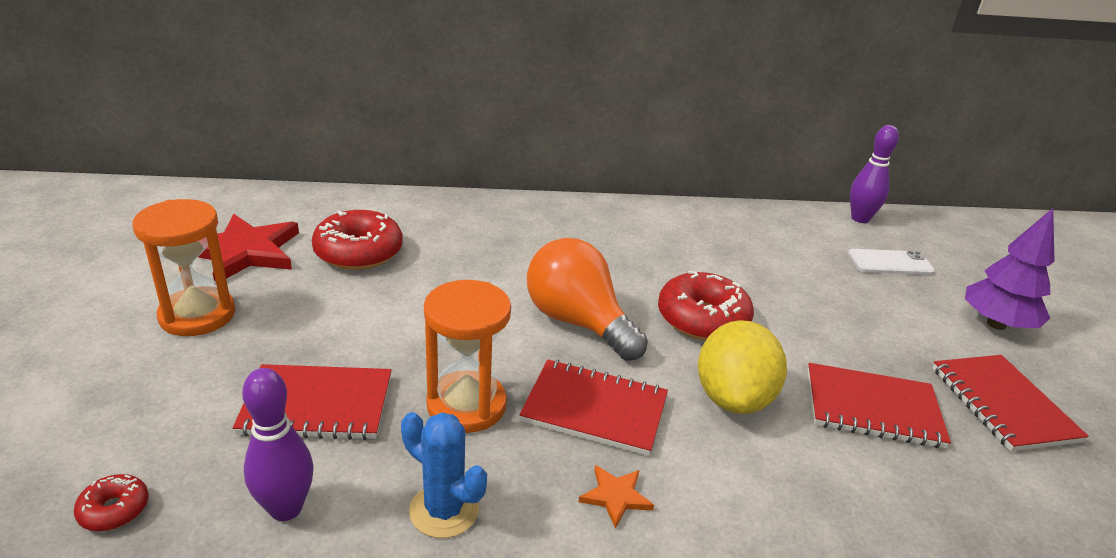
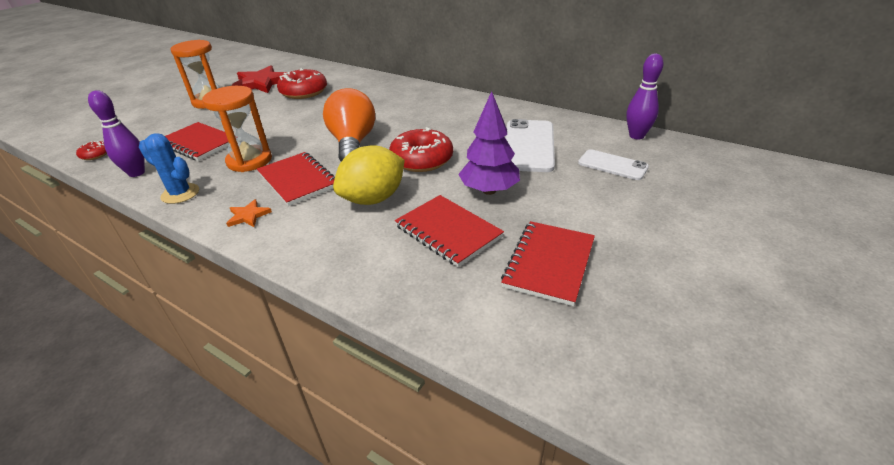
camera: 40 degrees right, 5 degrees up
(444, 510) = (180, 194): blue cactus -> blue cactus turned 45 degrees counterclockwise
(784, 261) = (529, 146): none -> white phone
(996, 324) = (637, 221): purple tree -> purple tree (489, 190)

